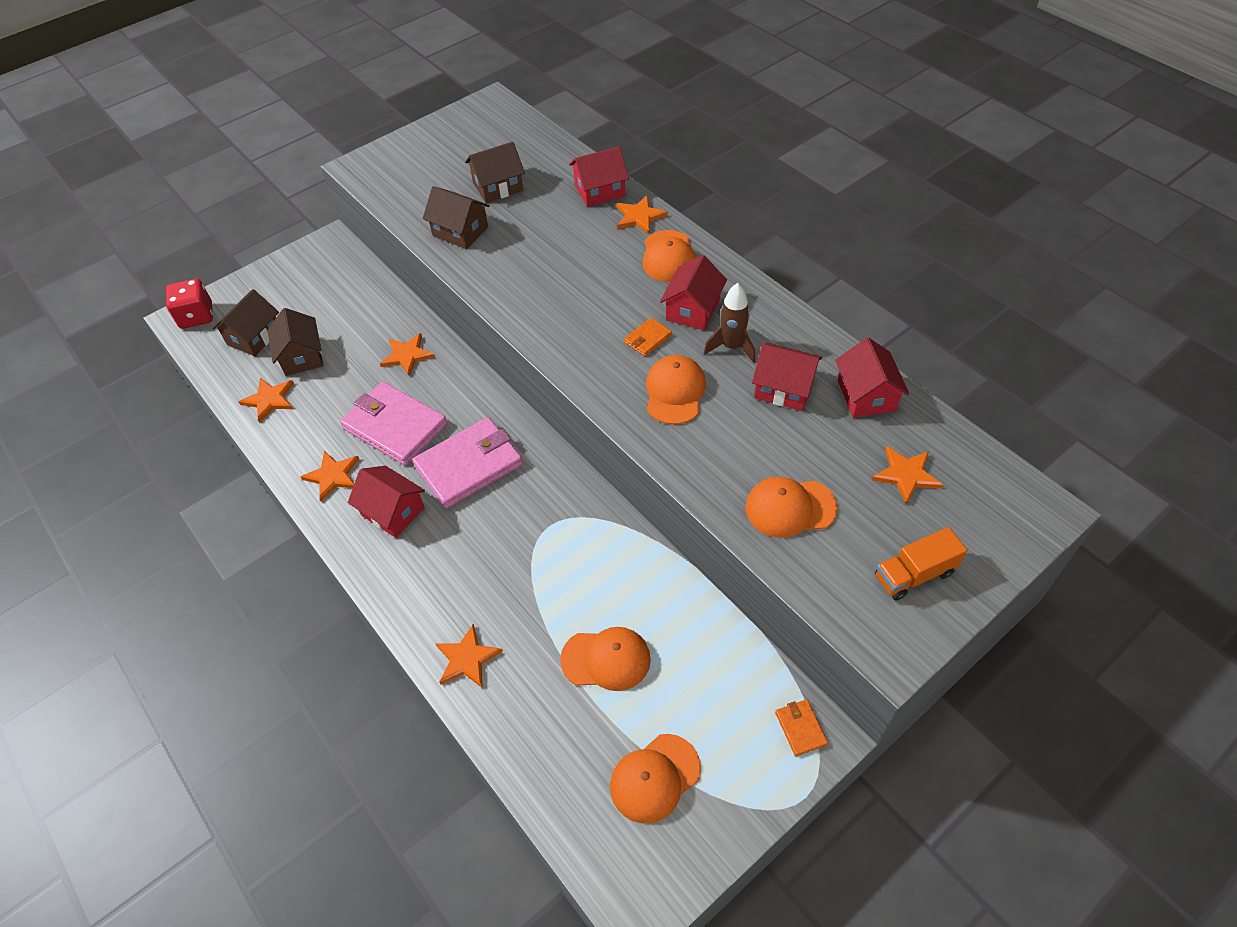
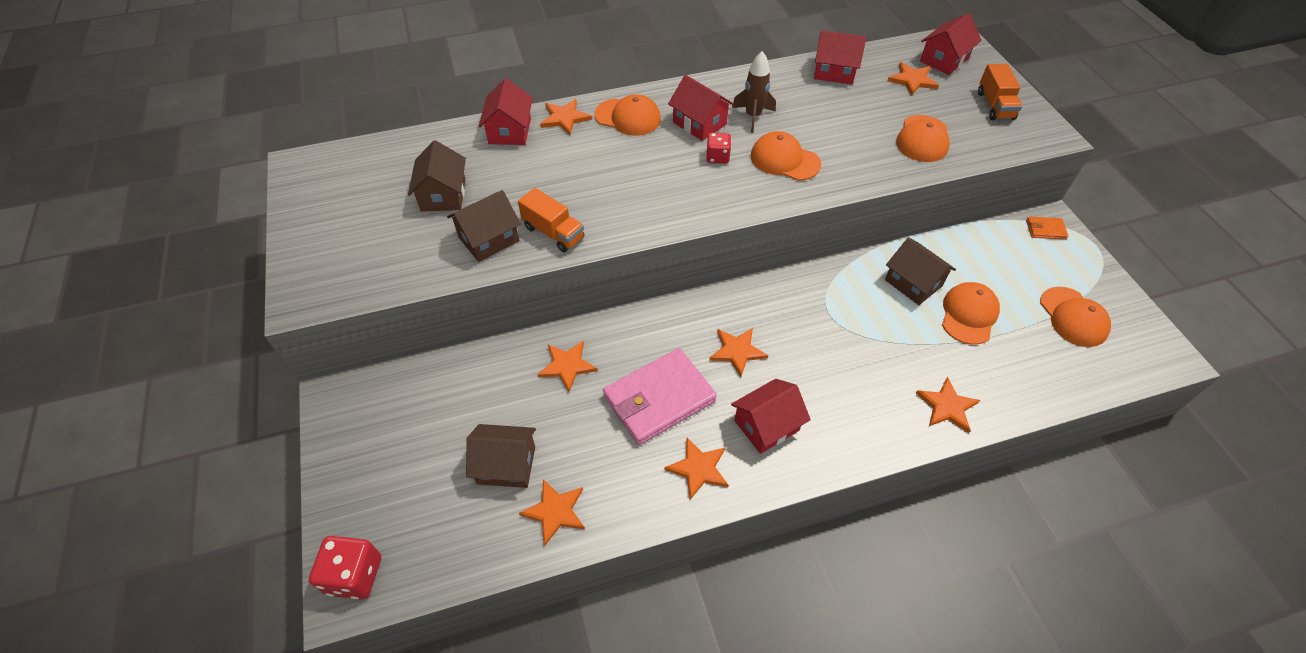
camera: 70 degrees left, 0 degrees up
(254, 337) = (440, 511): brown house -> brown house (913, 283)
(469, 465) = (737, 351): pink wallet -> orange star
(486, 265) = (553, 232): none -> orange truck
(647, 339) = (717, 157): orange wallet -> red dice
(784, 388) = (809, 105): red house -> red house (944, 60)

